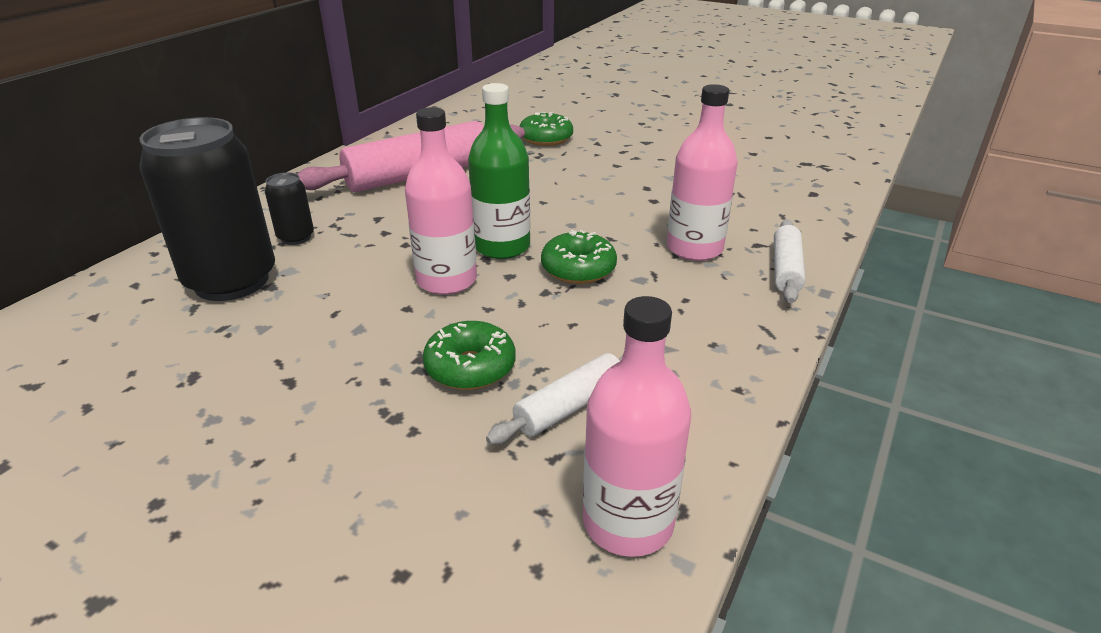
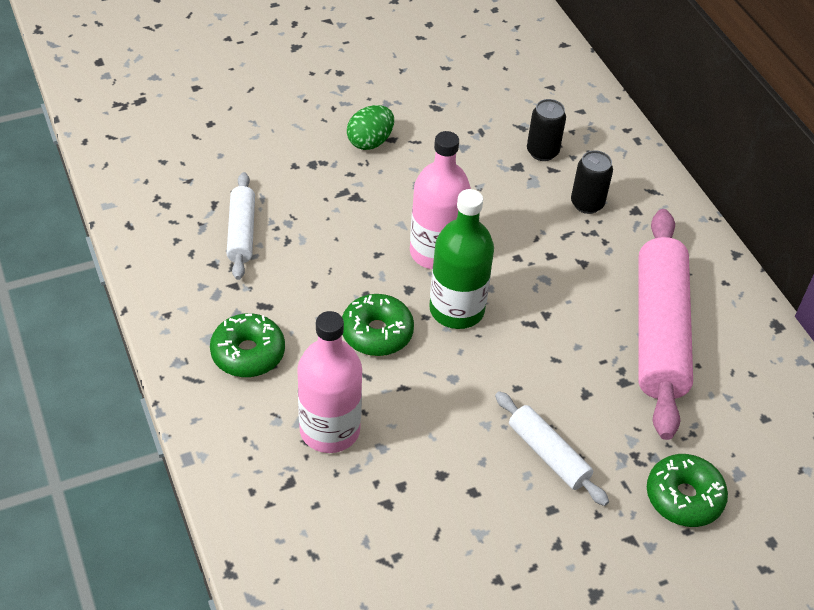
camera: 125 degrees right, 15 degrees up
(231, 281) = (542, 152): black can -> black can, size x0.45
(309, 393) = (370, 142): none -> green egg
(470, 367) = (322, 212): green donut -> green donut (248, 353)
(628, 522) = (147, 202): pink bottle -> none
(785, 269) = (238, 463): white rolling pin -> white rolling pin (548, 454)

